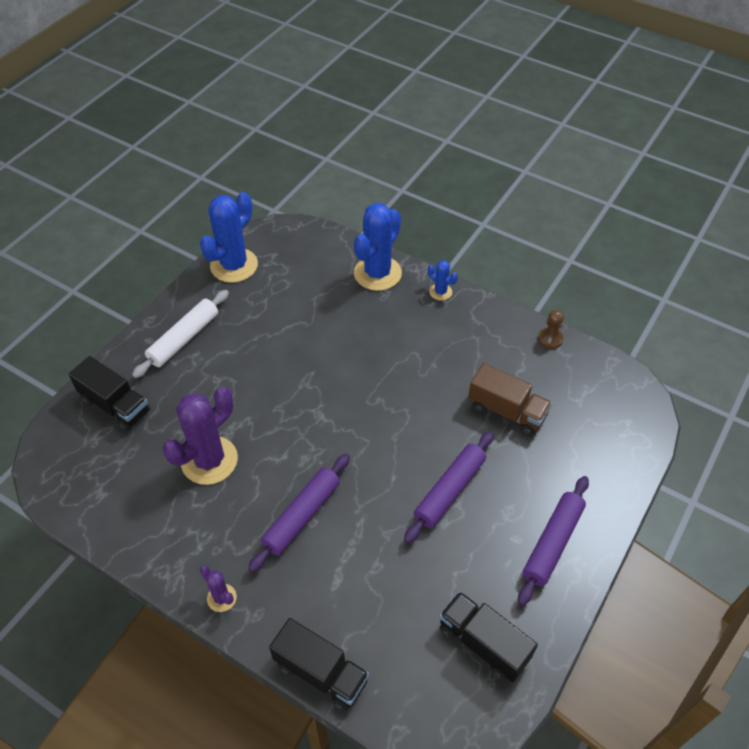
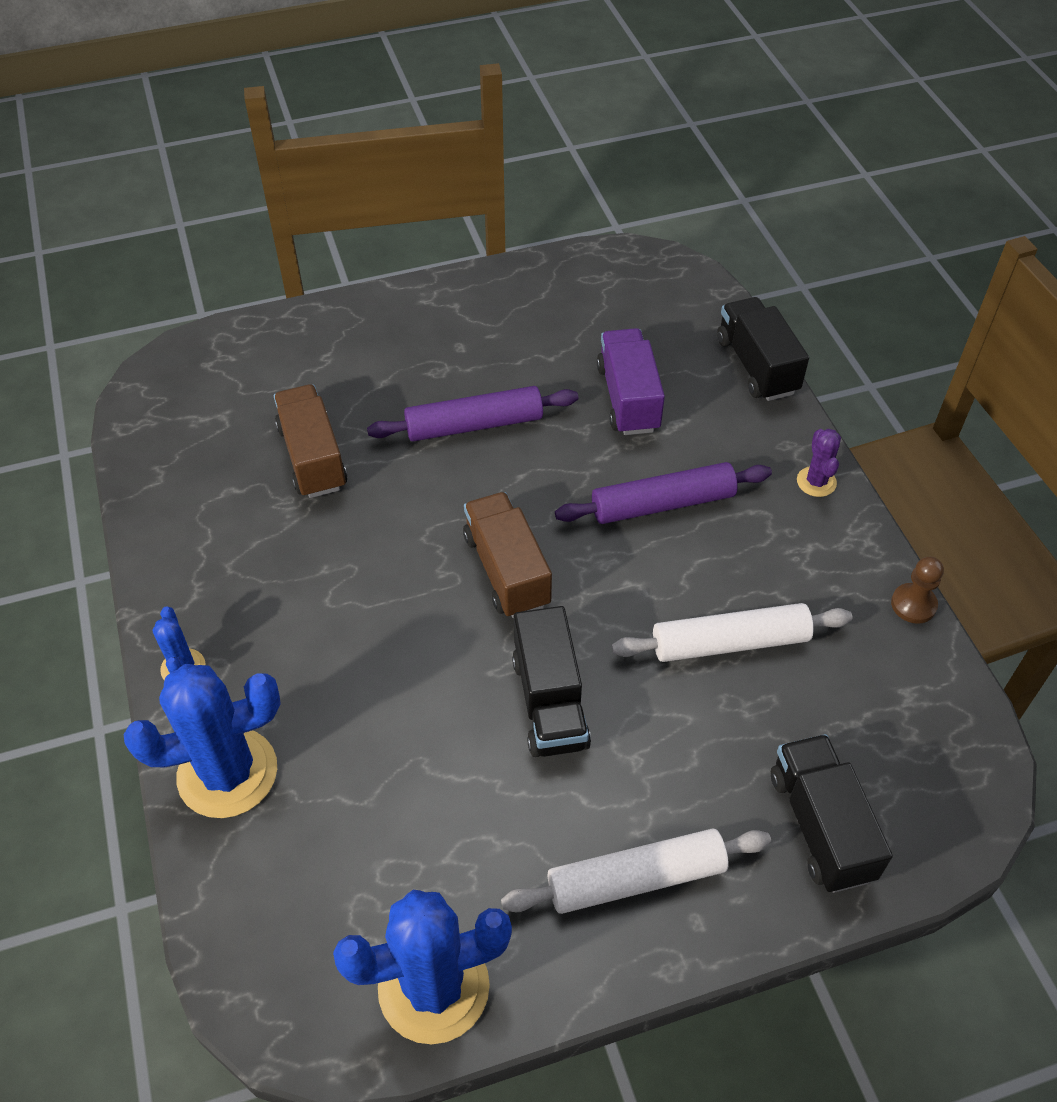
camera: 140 degrees left, 0 degrees up
(209, 460) = (729, 642): purple cactus -> white rolling pin
(349, 421) = (507, 570): none -> brown truck
(381, 577) = (628, 398): none -> purple truck
(483, 643) = (584, 299): black truck -> black truck (549, 702)
(550, 339) = (148, 500): brown pawn -> brown pawn (913, 604)
(552, 543) = (430, 323): purple rolling pin -> none

